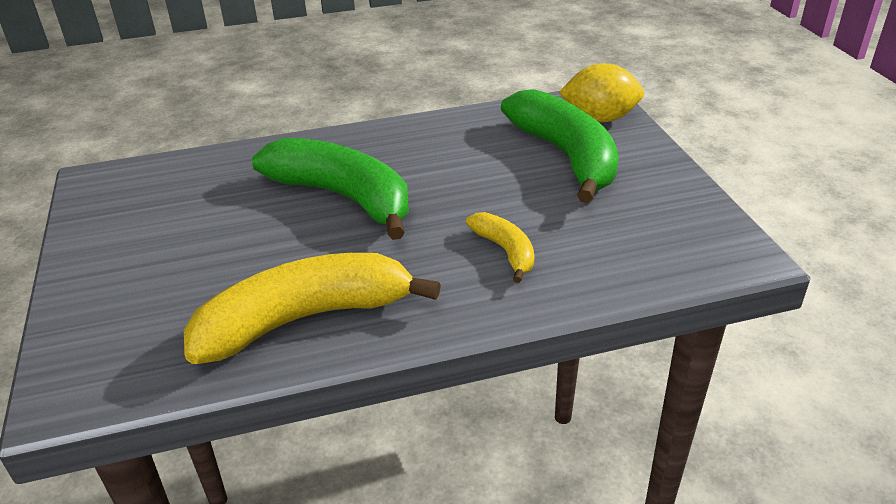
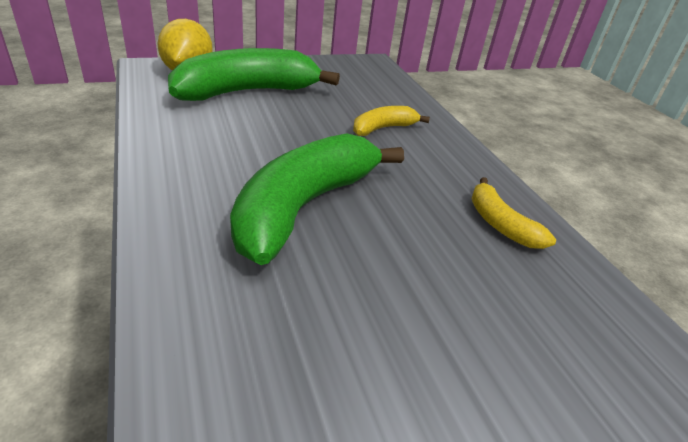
camera: 100 degrees left, 0 degrees up
(305, 319) = (500, 224): yellow banana -> yellow banana, size x0.49

